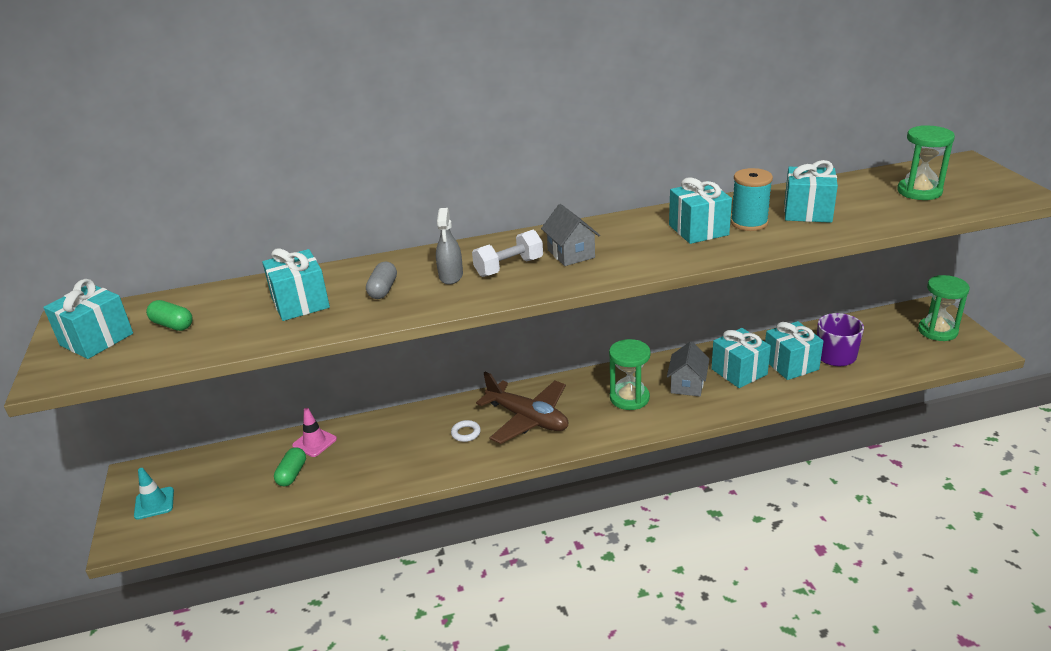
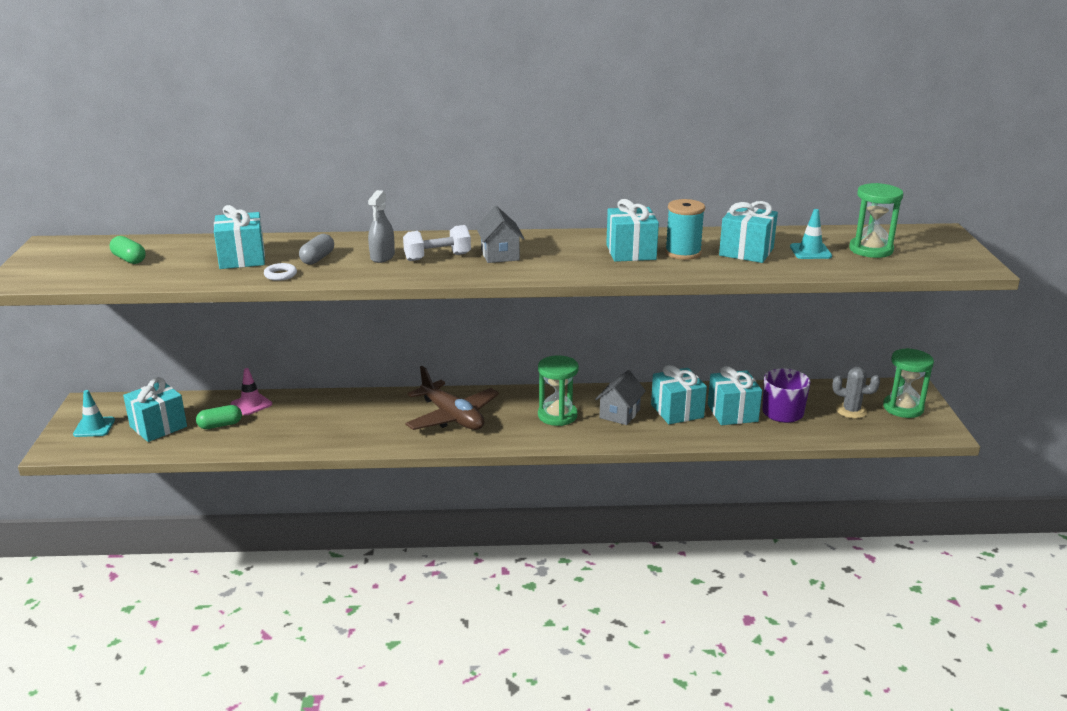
camera: 10 degrees right, 5 degrees down
(97, 339) = (64, 261): turquoise gift -> turquoise gift (158, 426)
(292, 474) = (220, 425): green capsule -> green capsule turned 45 degrees clockwise
(466, 433) = (389, 419): white ring -> white ring (280, 275)
(866, 202) = (810, 251): none -> turquoise traffic cone
(894, 342) = (851, 411): none -> grey cactus

